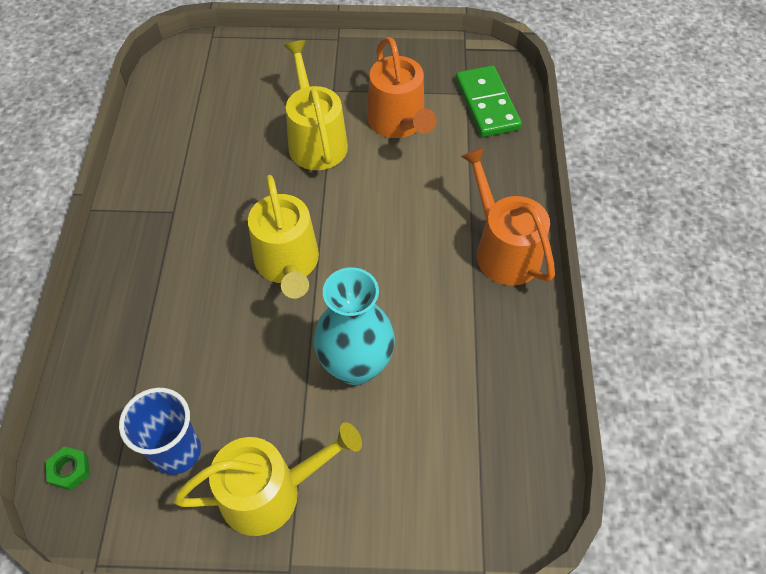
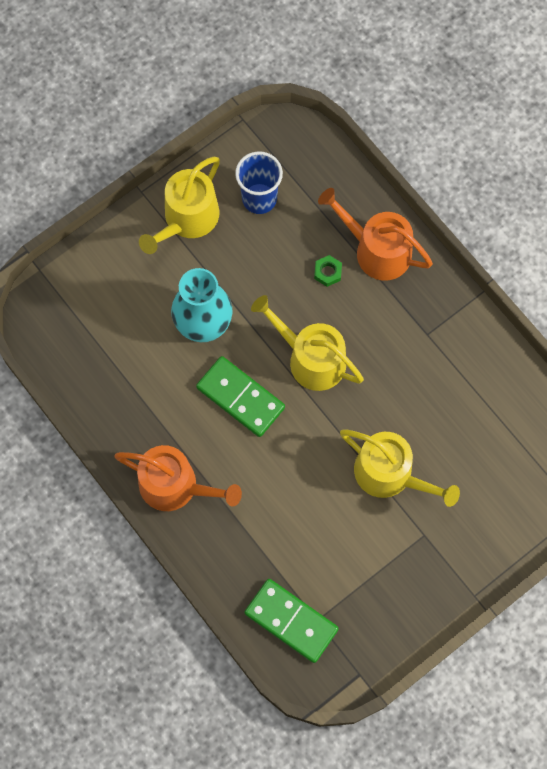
camera: 140 degrees right, 15 degrees up
(70, 470) = (306, 145): green nut -> green nut (327, 272)
(381, 277) = (240, 397): none -> green domino
(398, 122) = (344, 543): orange watering can -> orange watering can (377, 250)

